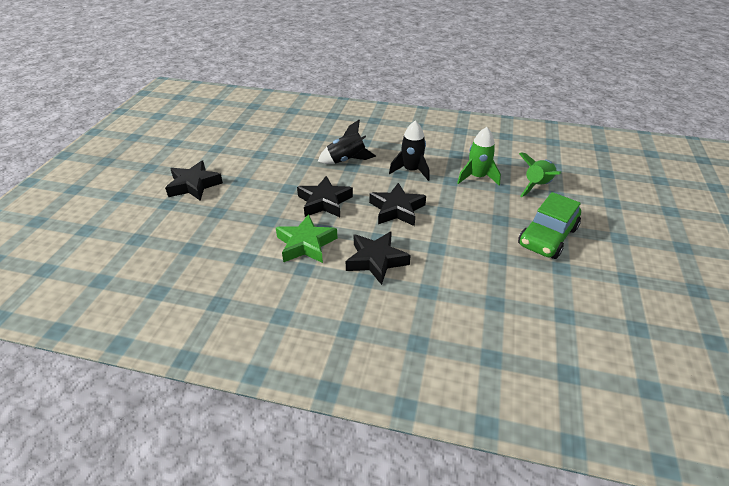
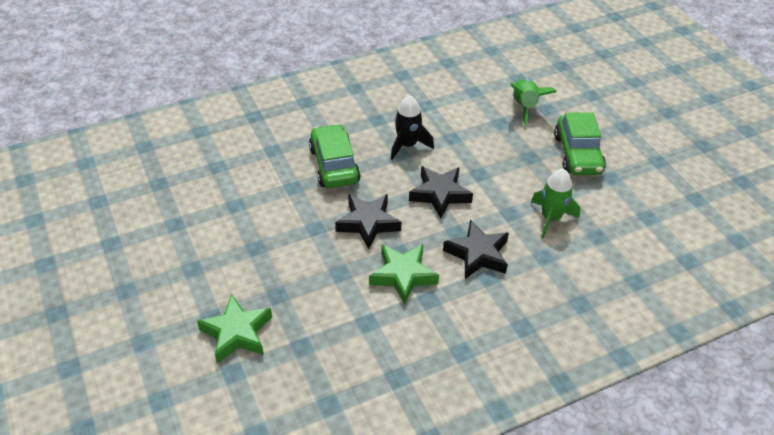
camera: 40 degrees left, 5 degrees up
(168, 219) = (237, 333): none -> green star
(194, 185) = (211, 281): black star -> none
(346, 160) = (334, 165): black rocket -> green car
(477, 177) = (470, 123): green rocket -> green rocket (551, 218)

